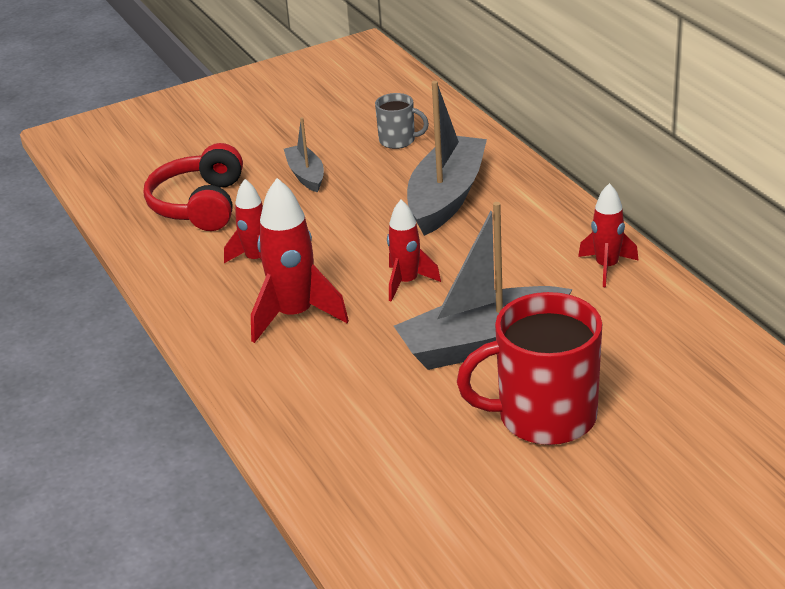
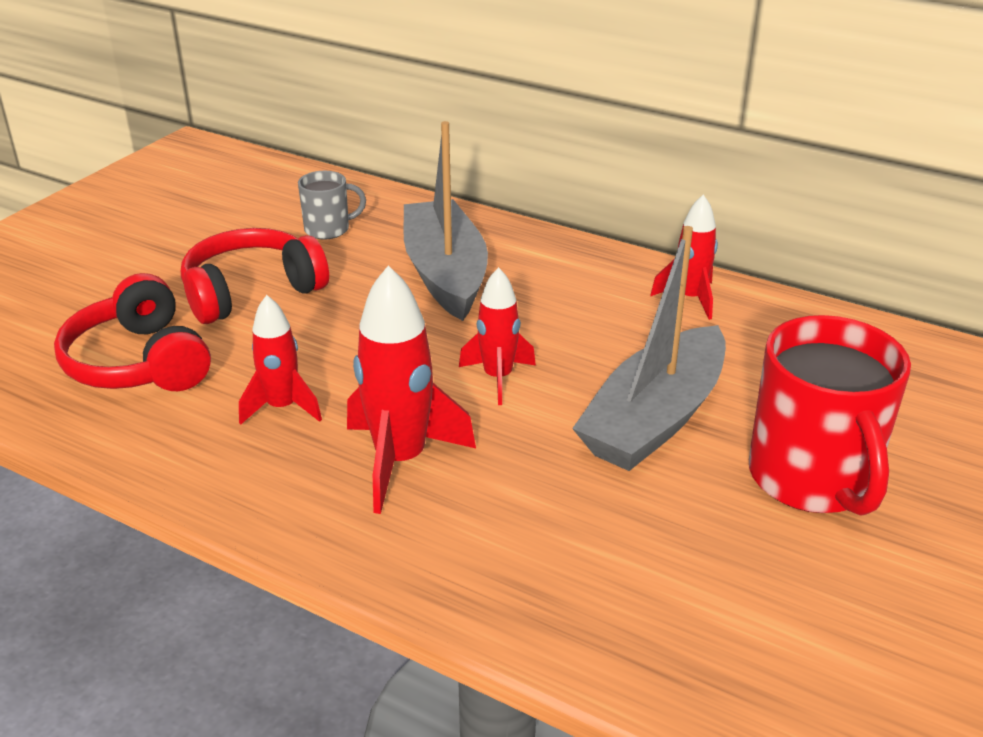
camera: 35 degrees left, 0 degrees up
(306, 175) = (251, 292): grey boat -> red headphones
(544, 416) = (812, 479): red mug -> red mug turned 60 degrees counterclockwise

